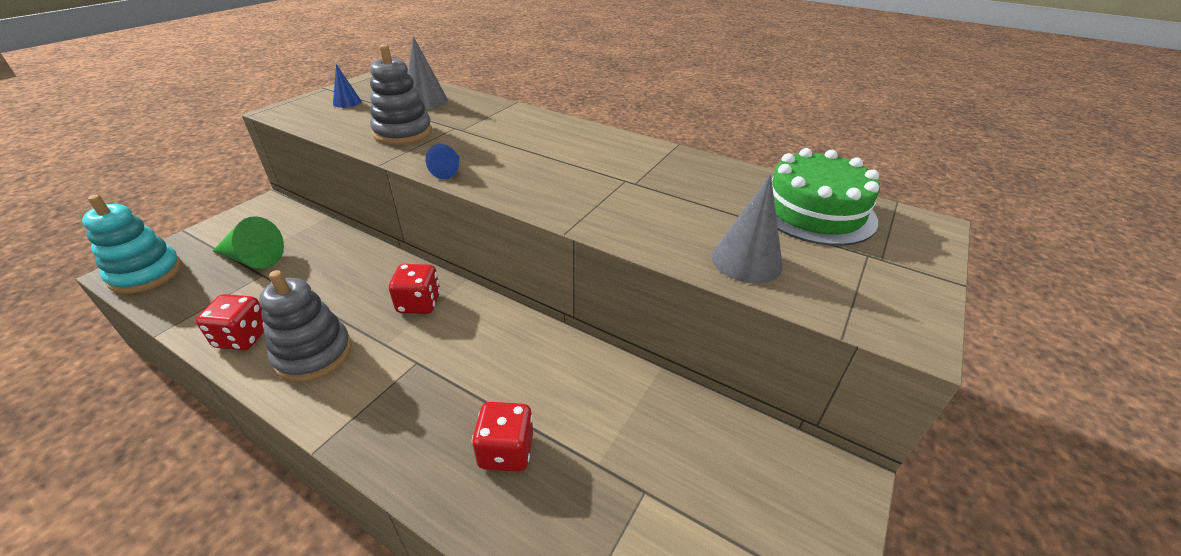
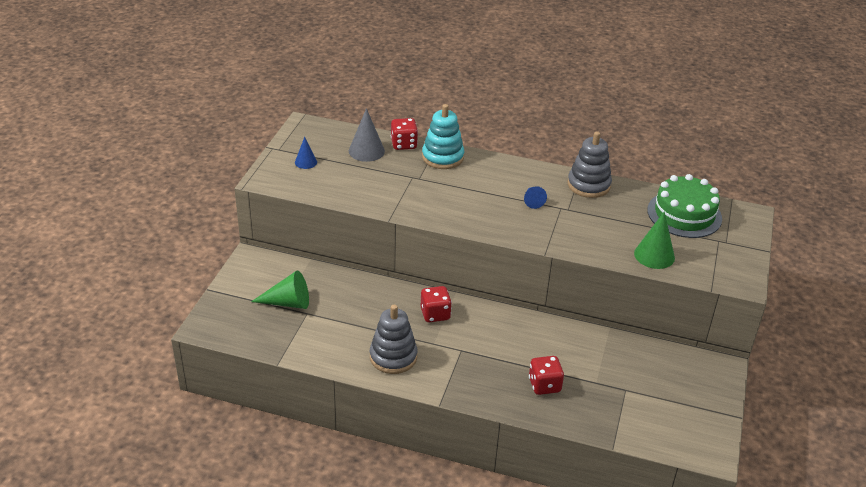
camera: 15 degrees left, 0 degrees up
(146, 274) = (221, 326): turquoise stacking toy -> turquoise stacking toy (443, 157)
(243, 337) = (337, 355): red dice -> red dice (404, 144)
(403, 133) = (379, 188): grey stacking toy -> grey stacking toy (588, 185)
(449, 170) = (440, 218): blue cone -> blue cone (532, 201)
(746, 261) = (654, 255): grey cone -> green cone

